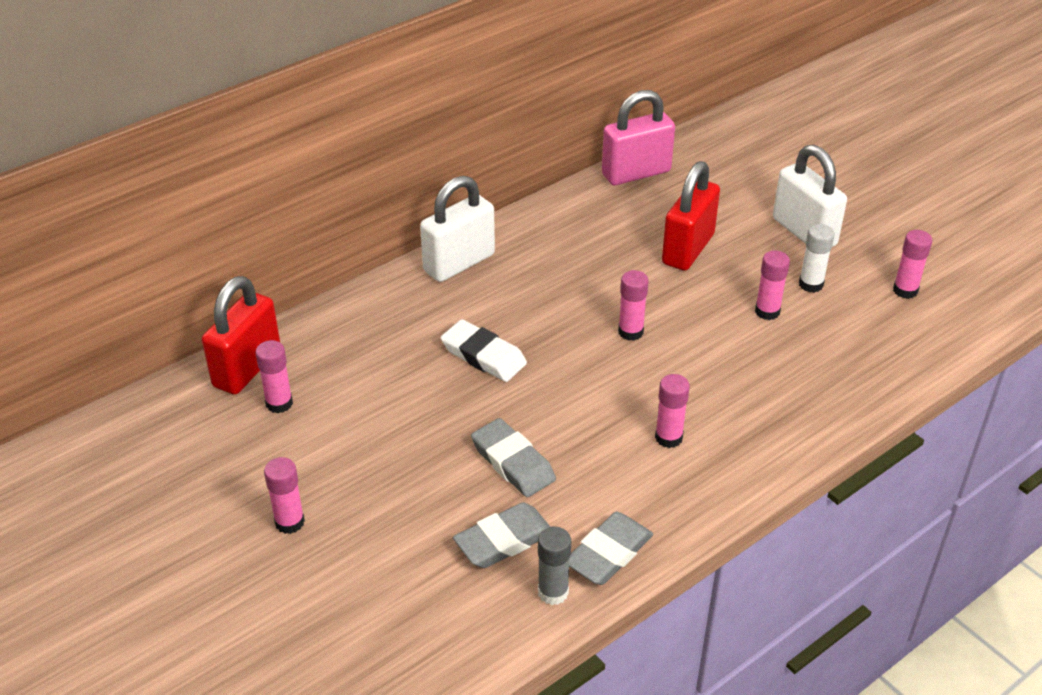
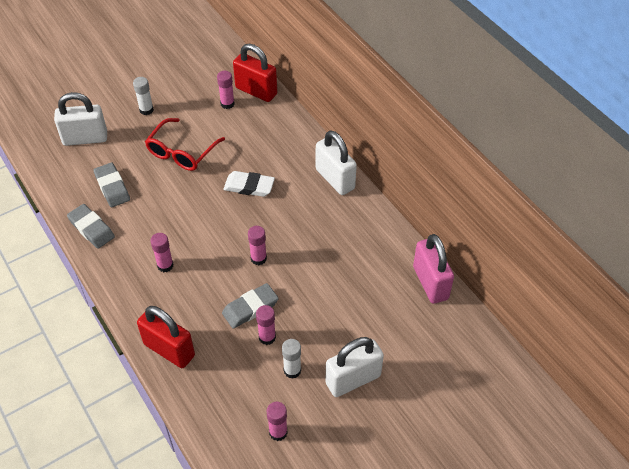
camera: 95 degrees right, 10 degrees up
(289, 522) = (146, 110): pink glue stick -> white glue stick
(372, 611) = (85, 138): none -> white padlock
(407, 451) = (181, 152): none -> red glasses
(483, 355) = (249, 186): white eraser -> white eraser turned 60 degrees clockwise
(513, 462) = (163, 194): grey eraser -> grey eraser (250, 308)
(553, 592) = (74, 204): grey glue stick -> none
(688, 249) = (338, 302): red padlock -> red padlock (169, 350)

